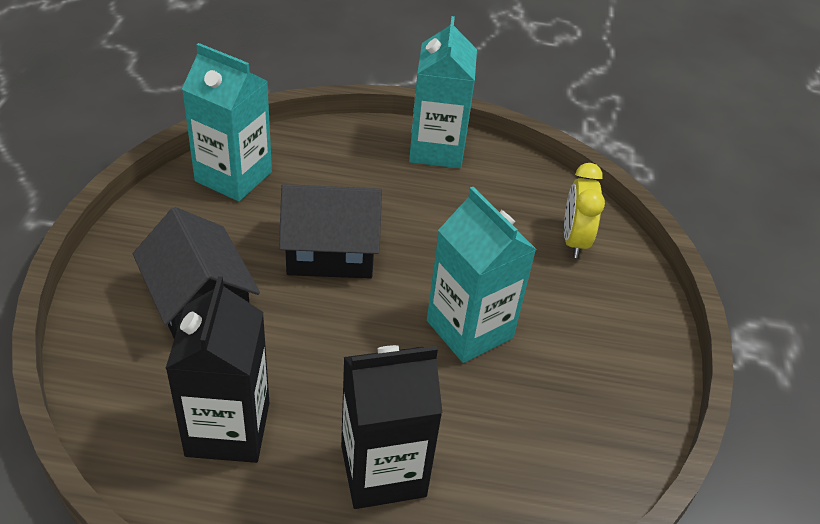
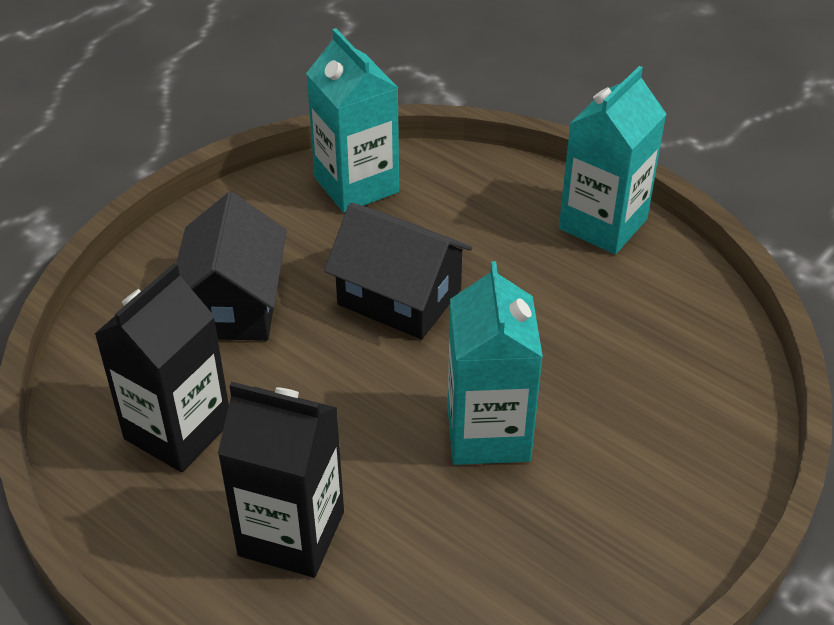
camera: 35 degrees right, 0 degrees up
(574, 240) = (691, 383): yellow clock -> none

